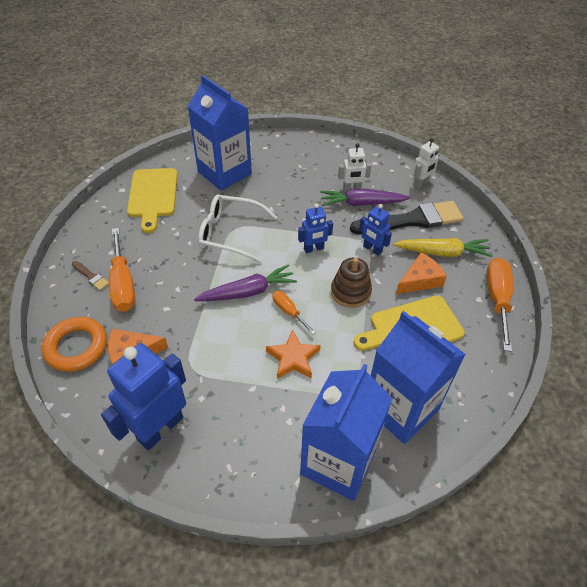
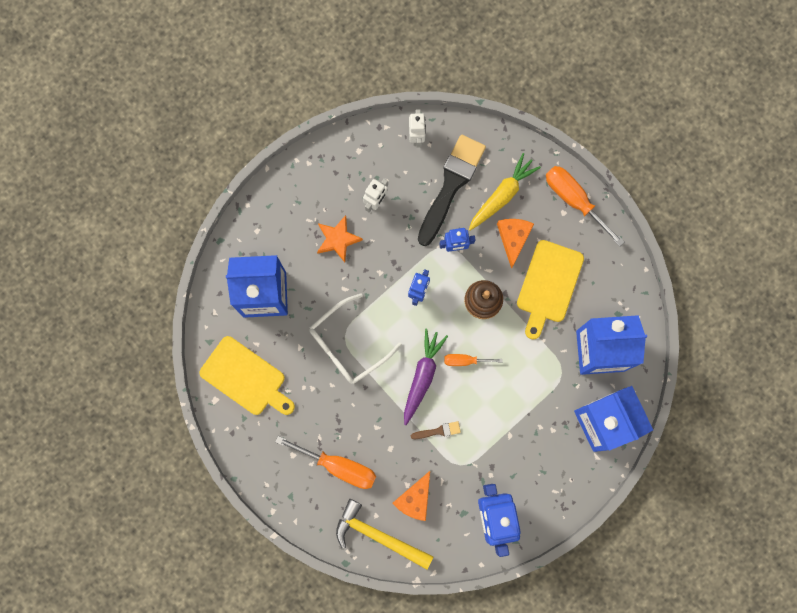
camera: 50 degrees left, 30 degrees up
(76, 347) = (378, 535): orange ring -> yellow hammer
(91, 276) = (310, 486): brown brush -> brown brush (438, 431)
(293, 358) = (507, 389): orange star -> orange star (338, 239)
(362, 203) = (400, 208): purple carrot -> none

